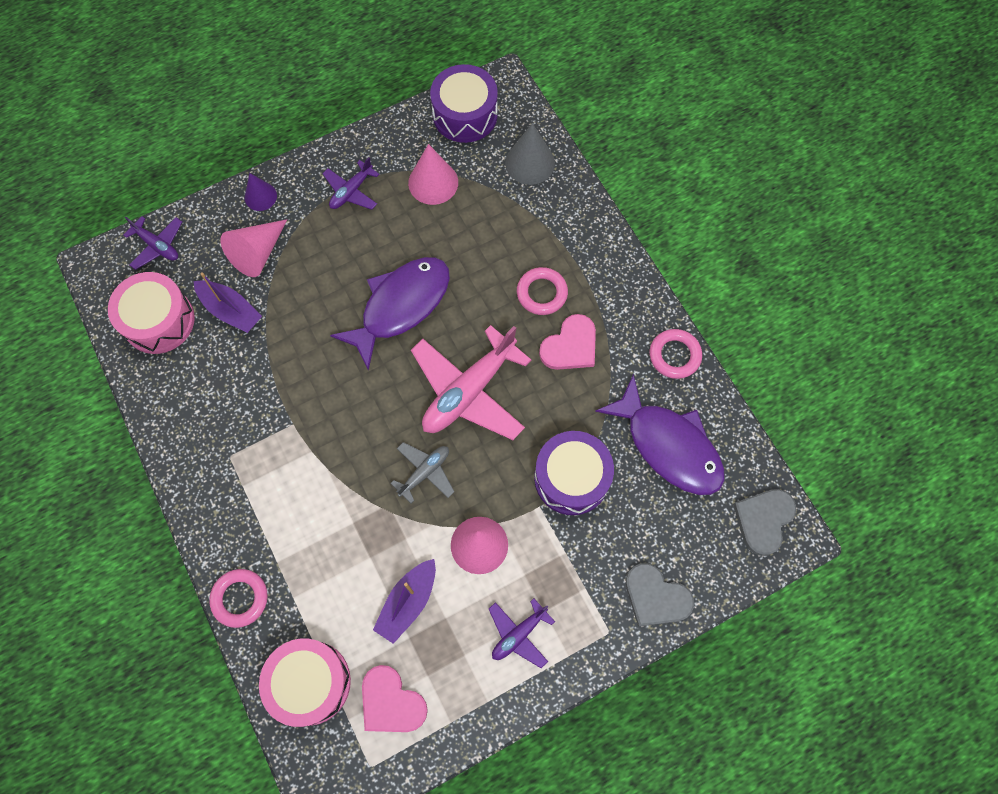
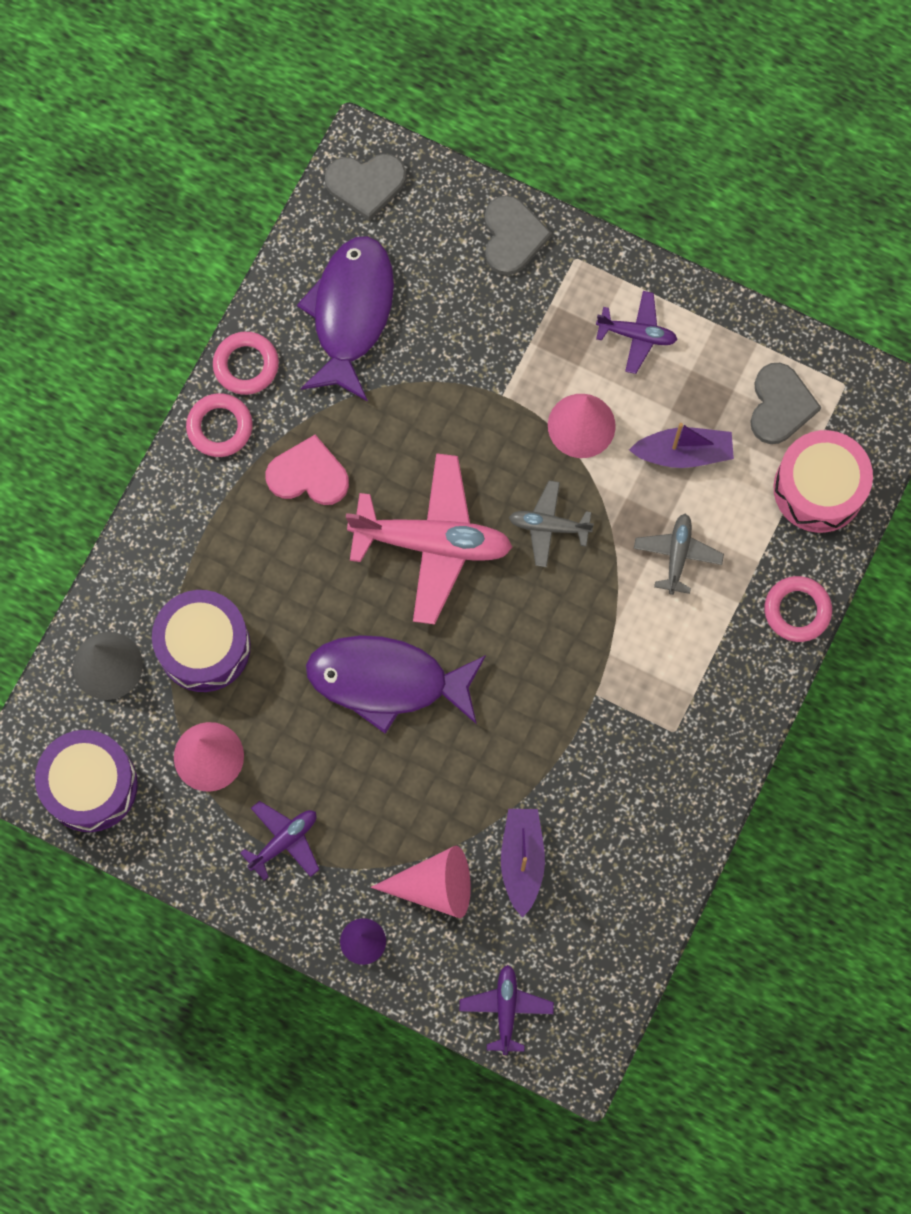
camera: 125 degrees left, 5 degrees up
(159, 321) = (589, 930): pink drum -> none
(340, 544) = (677, 555): none -> grey plane
(351, 191) = (284, 841): purple plane -> purple plane turned 45 degrees counterclockwise
(391, 702) = (780, 405): pink heart -> grey heart
(542, 293) = (267, 543): pink ring -> pink ring (220, 427)
(571, 478) = (451, 383): purple drum -> purple drum (204, 646)

